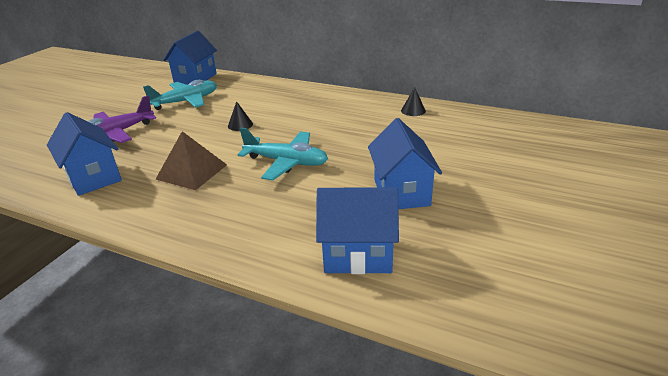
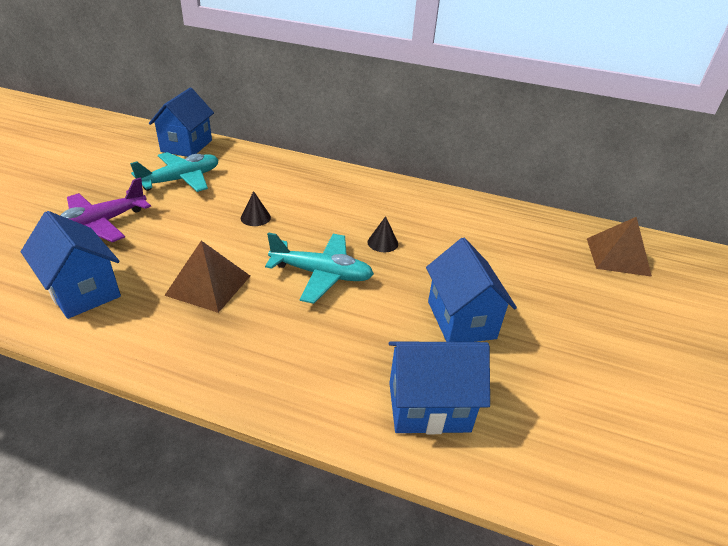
camera: 10 degrees left, 5 degrees up
(413, 110) = (453, 206): black cone -> black cone (382, 243)
(561, 143) = (617, 256): none -> brown pyramid

